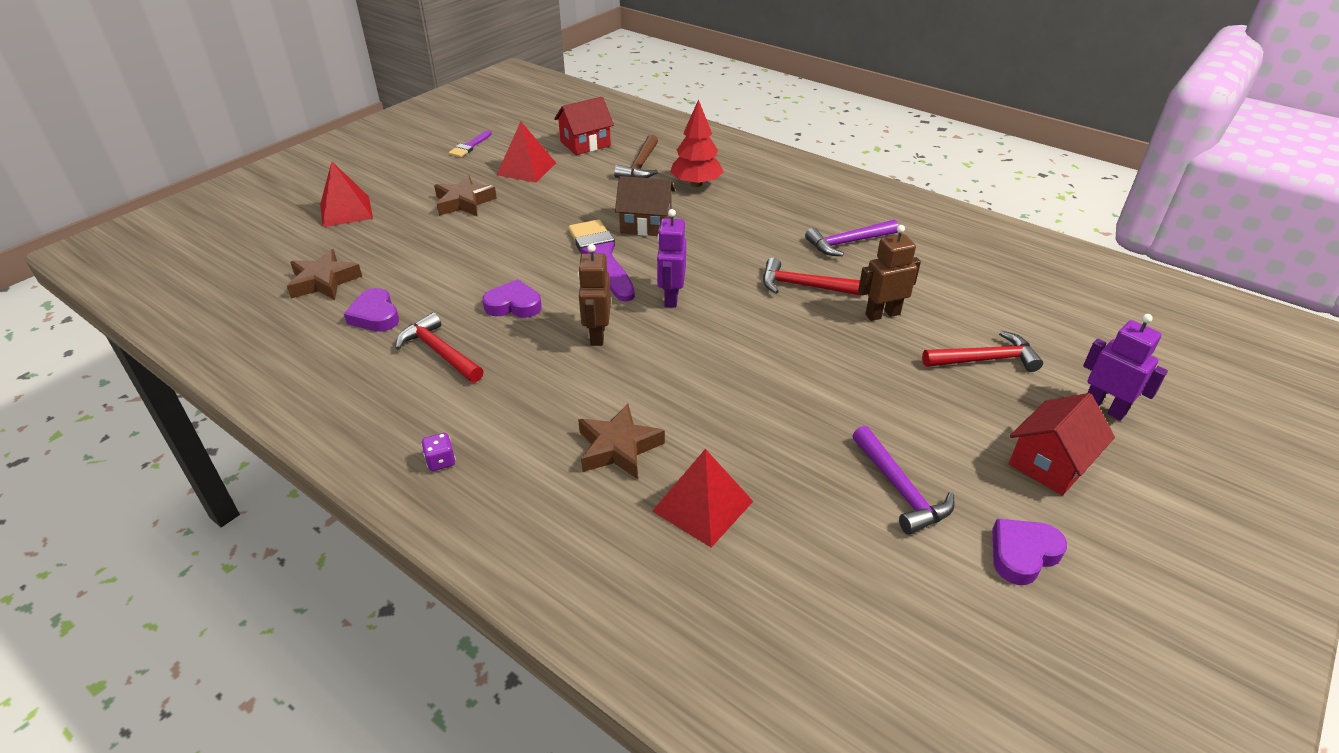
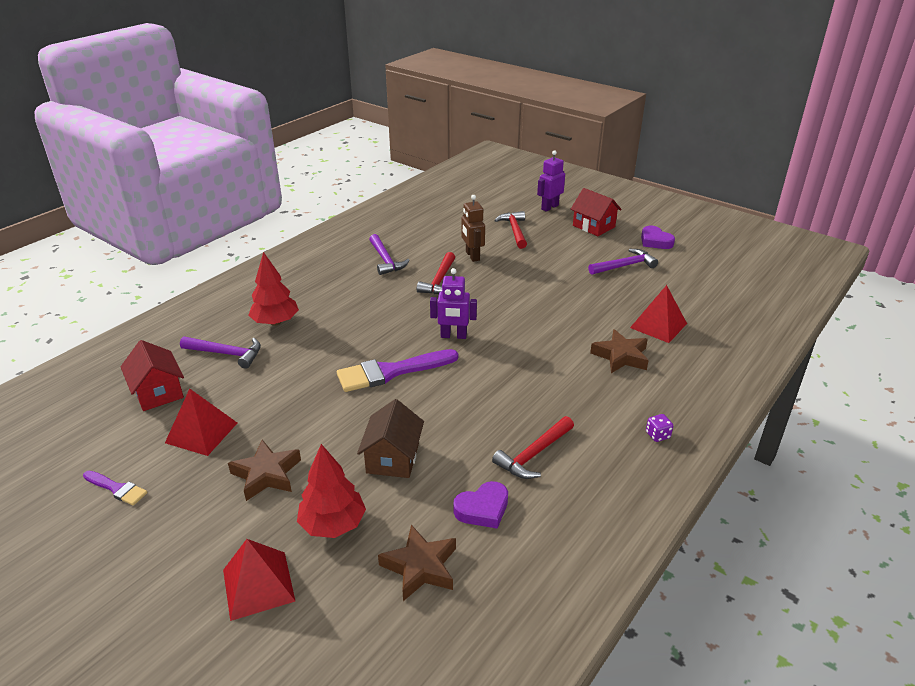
camera: 90 degrees left, 5 degrees down
(392, 237) = (333, 524): none -> red tree
(513, 305) = (464, 417): purple heart -> none
(597, 335) = (502, 370): brown robot -> none
(640, 166) = (227, 354): brown hammer -> purple hammer
(646, 224) = (341, 349): brown house -> brown house (392, 458)

